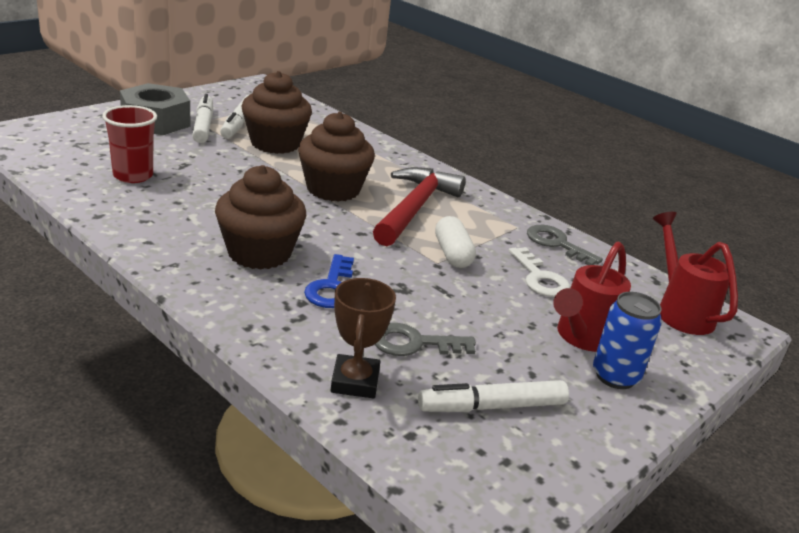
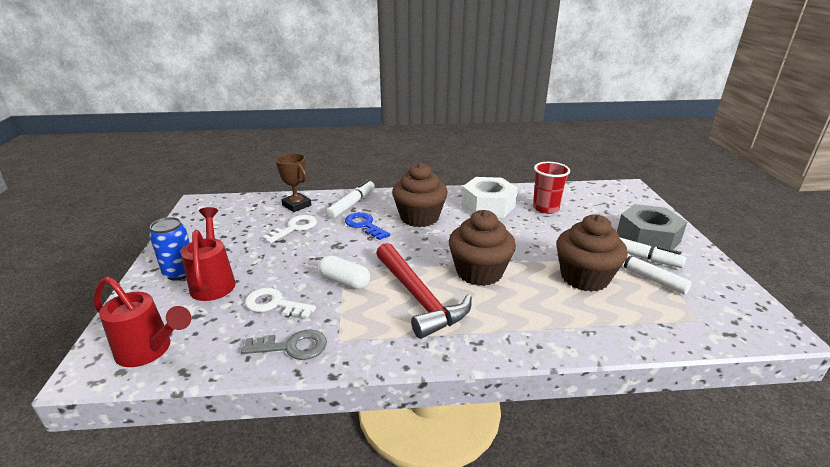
camera: 135 degrees right, 0 degrees up
(164, 213) = (488, 205): none -> white nut
(414, 343) = (295, 228): grey key -> white key
(492, 406) = (233, 227): white marker -> white marker (352, 204)

